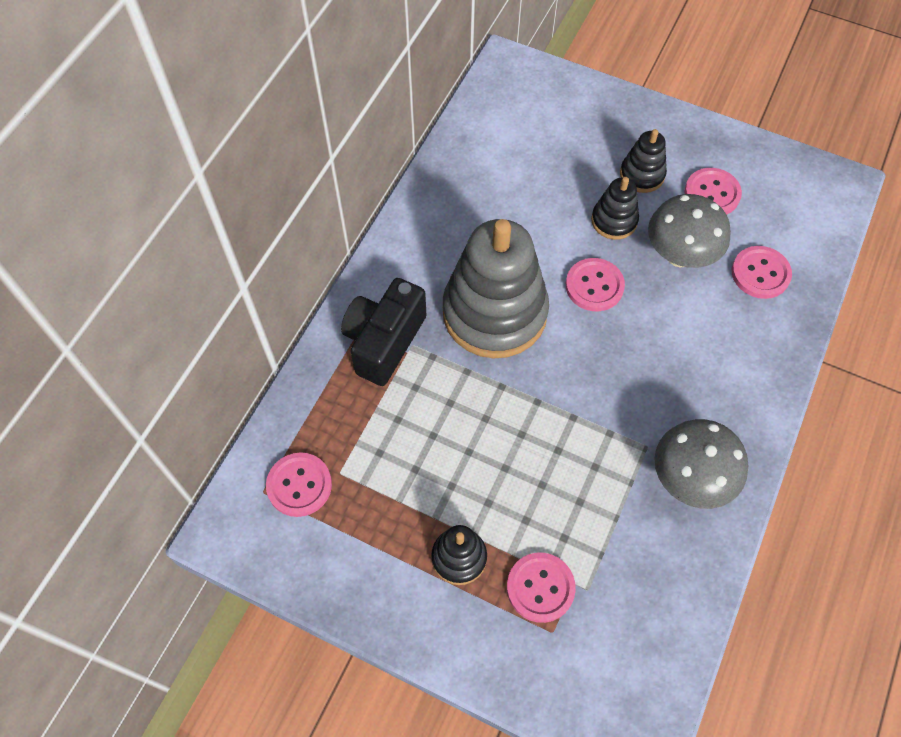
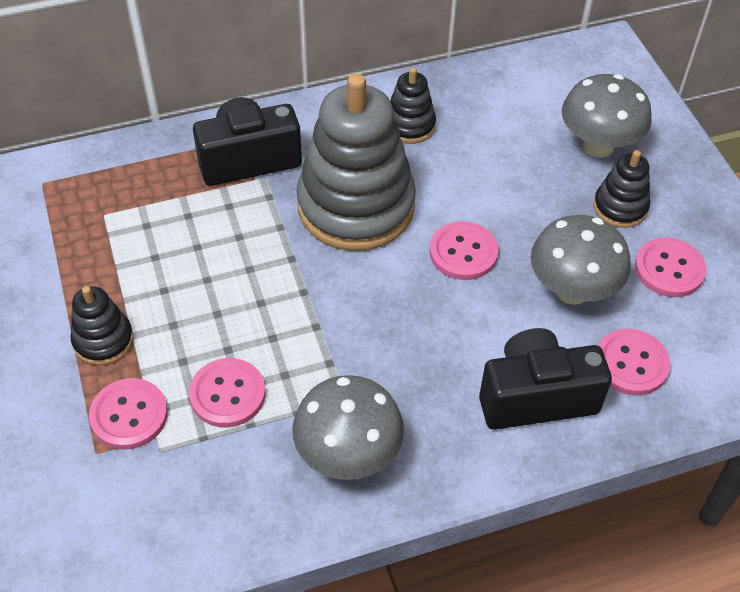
camera: 45 degrees right, 10 degrees down
(299, 485) = (69, 199): pink button -> pink button (227, 394)
(582, 142) = (598, 146): none -> grey mushroom
(614, 221) = (546, 221): black stacking toy -> black stacking toy (409, 125)
(739, 342) = (536, 397): none -> black camera

